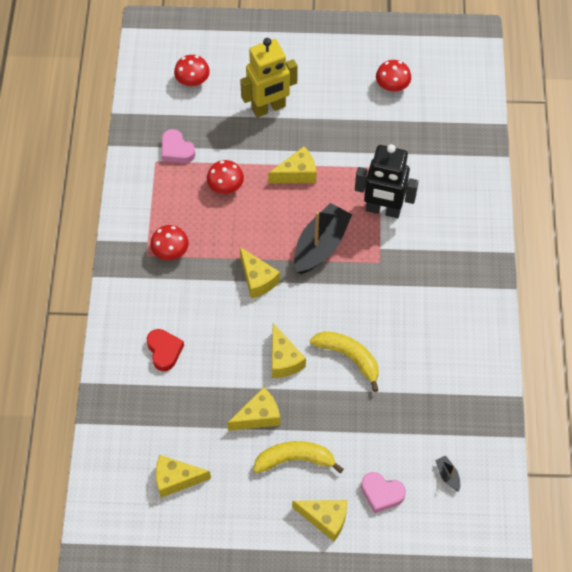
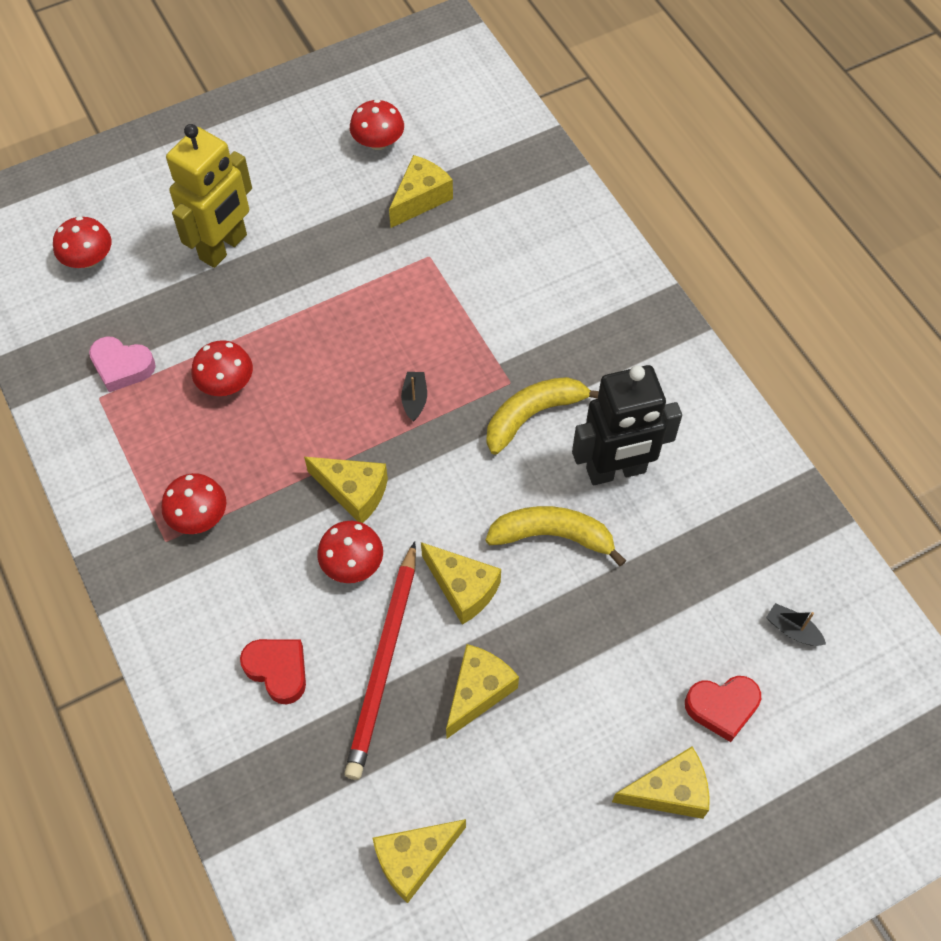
camera: 30 degrees left, 0 degrees up
(219, 376) = (384, 663): none -> red pencil
(234, 316) = (352, 563): none -> red mushroom
(295, 459) = (571, 727): yellow banana -> yellow banana (533, 415)
(297, 173) = (319, 317): yellow cheese -> yellow cheese (420, 199)
(321, 245) = (414, 399): black boat -> black boat, size x0.42
(381, 493) = (722, 707): pink heart -> red heart
(383, 210) = (470, 310): black robot -> black robot (616, 471)

